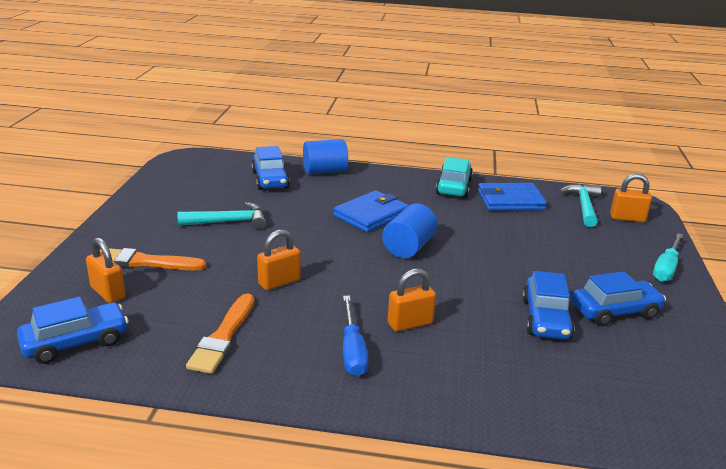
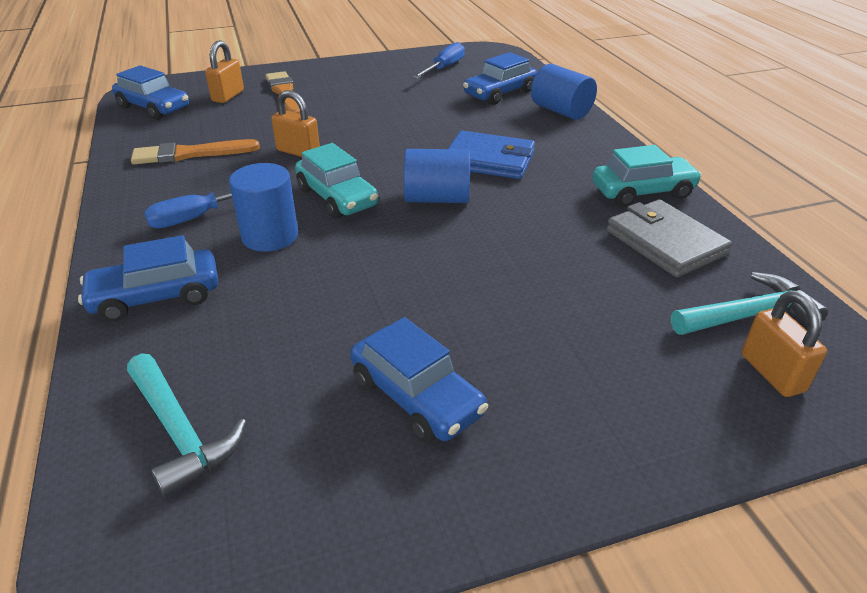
camera: 65 degrees right, 10 degrees up
(193, 183) = (444, 68): none -> blue screwdriver
(229, 222) = (388, 101): turquoise hammer -> turquoise hammer (180, 432)
(374, 283) = (337, 197): none -> turquoise car
(410, 323) = (270, 236): orange padlock -> blue cylinder
(510, 200) = (665, 242): blue wallet -> grey wallet
(545, 319) = (347, 331): blue car -> blue car (156, 296)
(666, 268) = (625, 446): turquoise screwdriver -> none

